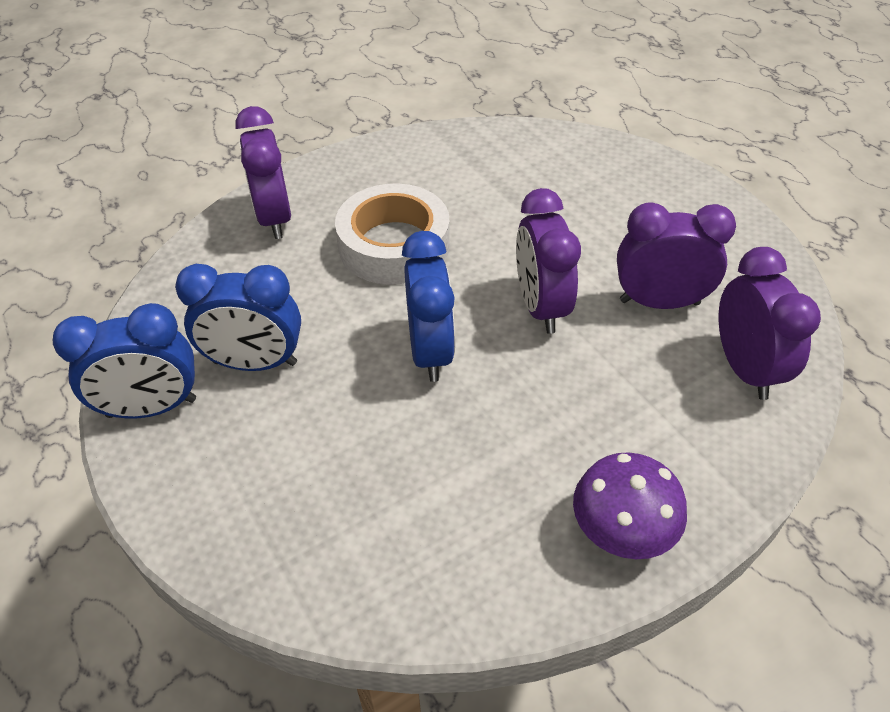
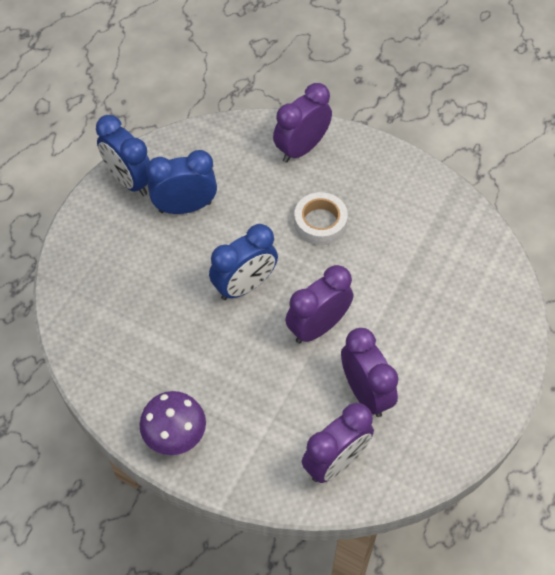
camera: 60 degrees right, 10 degrees up
(255, 363) = (185, 207): blue clock -> blue clock turned 105 degrees clockwise
(394, 245) = (320, 223): white tape -> white tape, size x0.66

